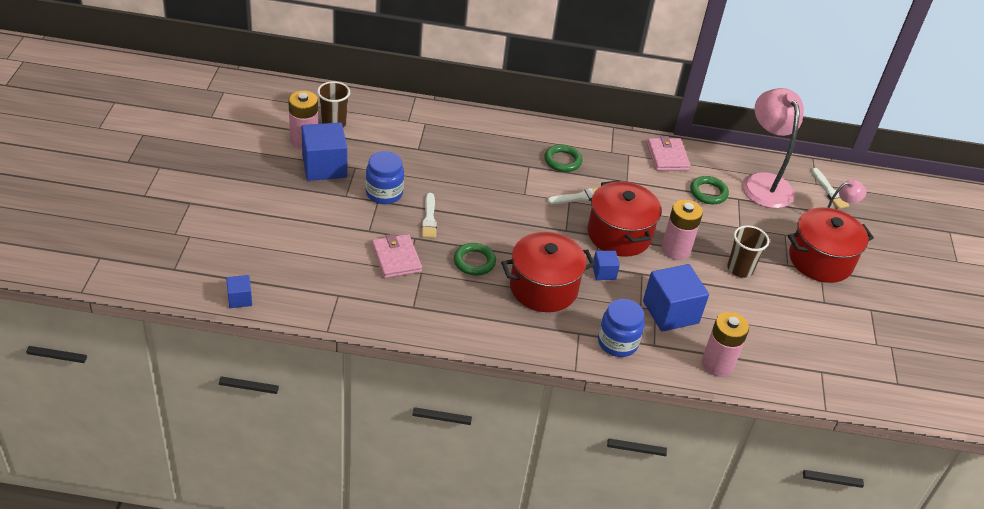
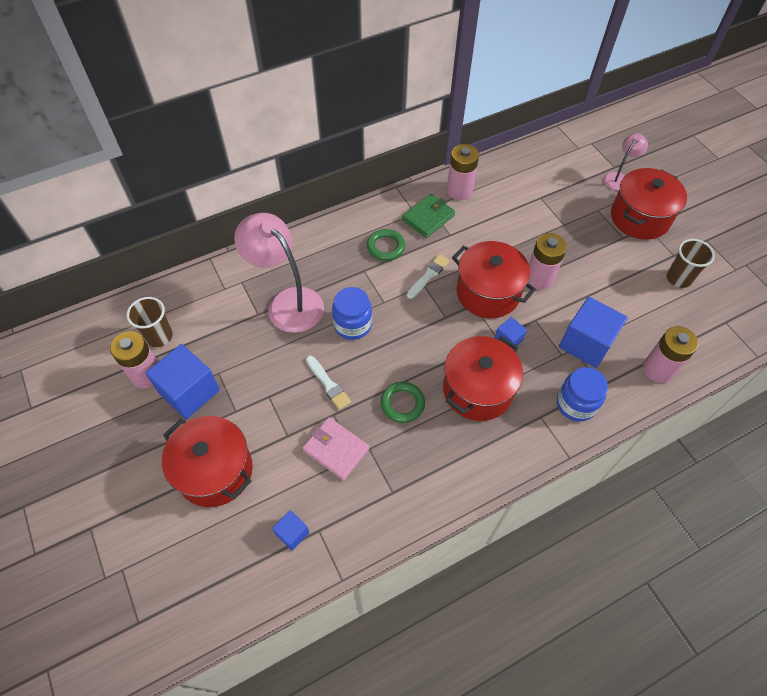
camera: 30 degrees left, 15 degrees up
(240, 299) = (232, 608): blue cube -> blue cube (292, 533)
(299, 220) = (215, 471): none -> red pot
(384, 193) = (267, 384): blue jar -> blue jar (352, 325)
(620, 161) = (428, 218): none -> green wallet
(667, 157) = (459, 190): pink wallet -> pink battery
(708, 193) = (516, 206): green ring -> none
(740, 269) = (596, 265): brown cup -> brown cup (678, 278)
(763, 183) = (545, 171): pink lamp -> pink lamp (287, 302)
(829, 191) = (592, 149): white brush -> none

